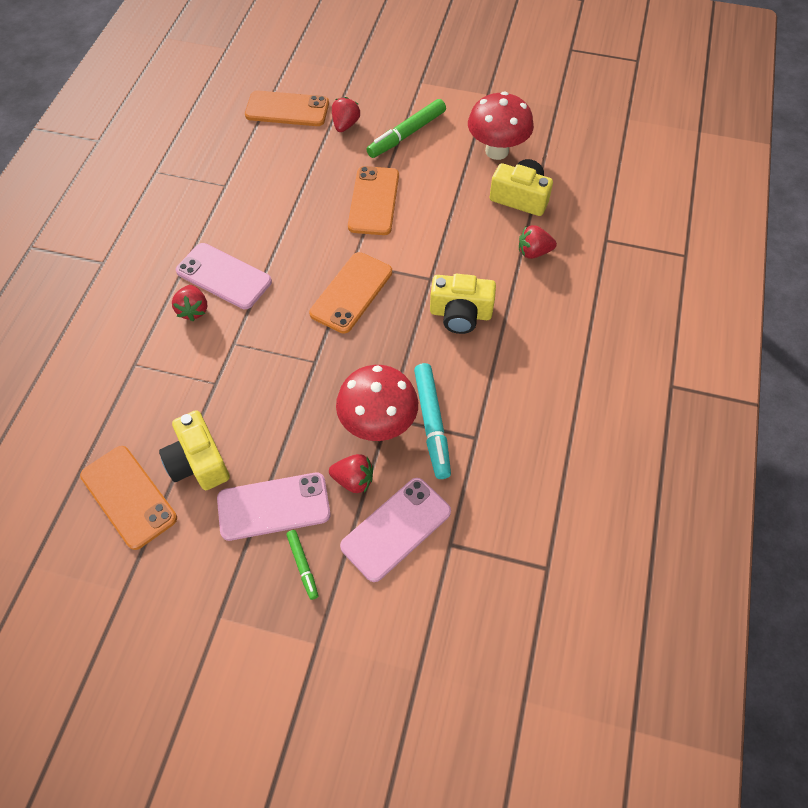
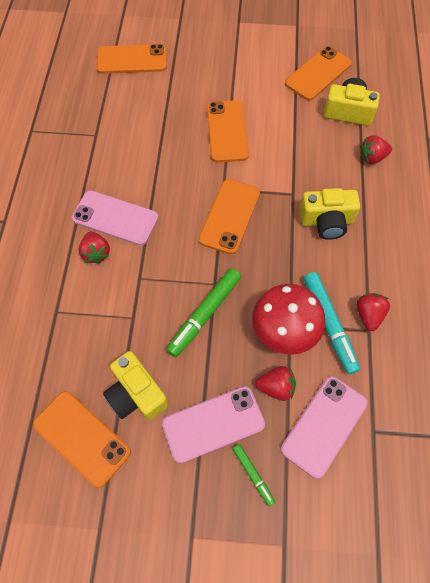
camera: 10 degrees left, 5 degrees up
(345, 125) = (185, 67): red strawberry -> red strawberry (368, 315)
(407, 134) = (239, 69): green marker -> green marker (204, 314)
(497, 151) = (318, 74): red mushroom -> orange phone

